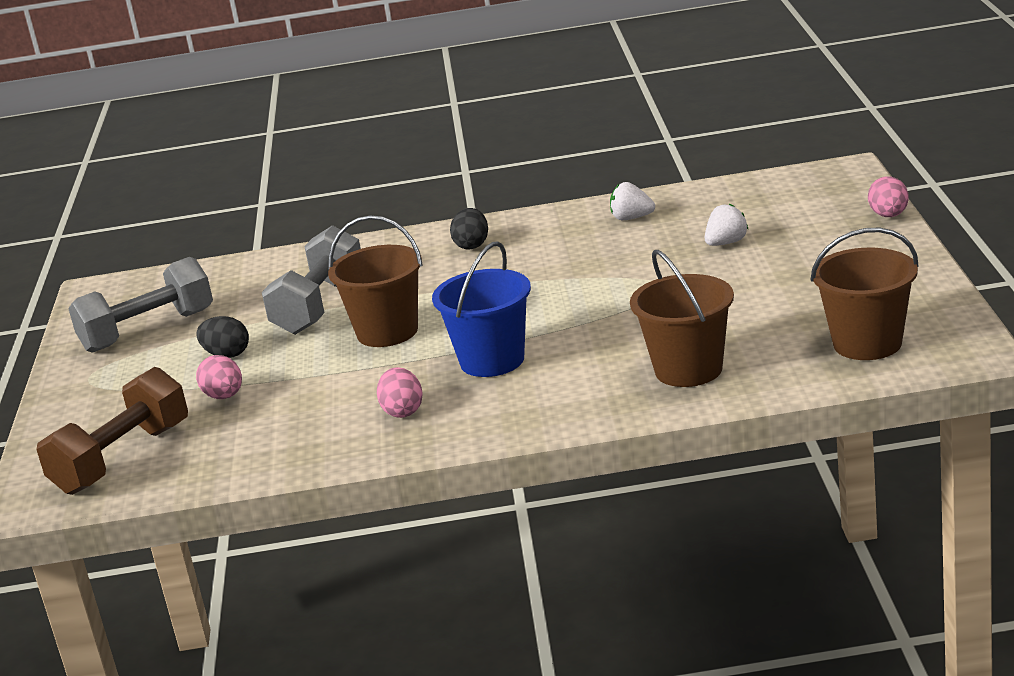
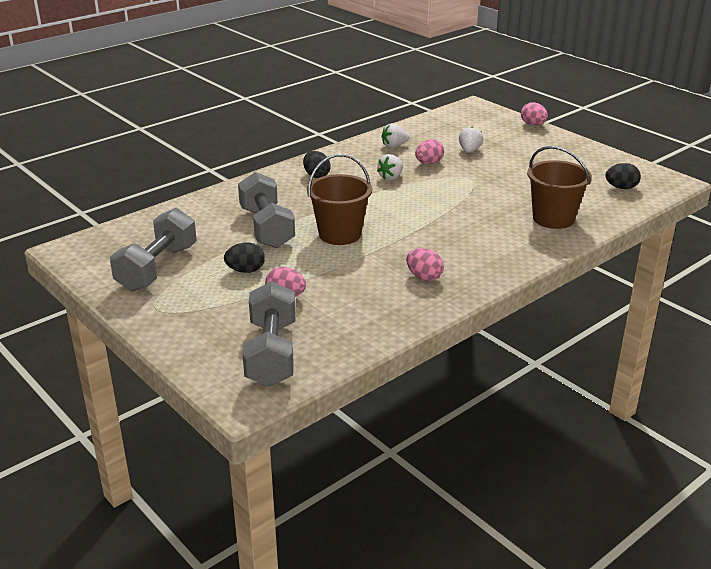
camera: 40 degrees left, 5 degrees up
(122, 459) = (272, 353): brown dumbbell -> grey dumbbell
(492, 360) = (434, 237): blue bucket -> none
(560, 265) = (391, 177): none -> white strawberry
(640, 252) = (428, 163): none -> pink egg
(867, 343) = (621, 188): brown bucket -> black egg

